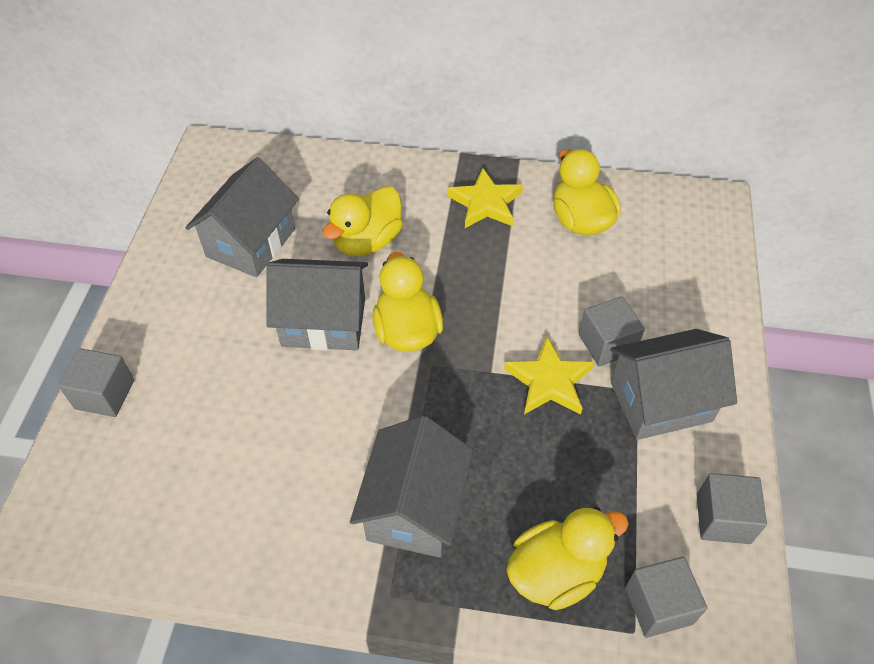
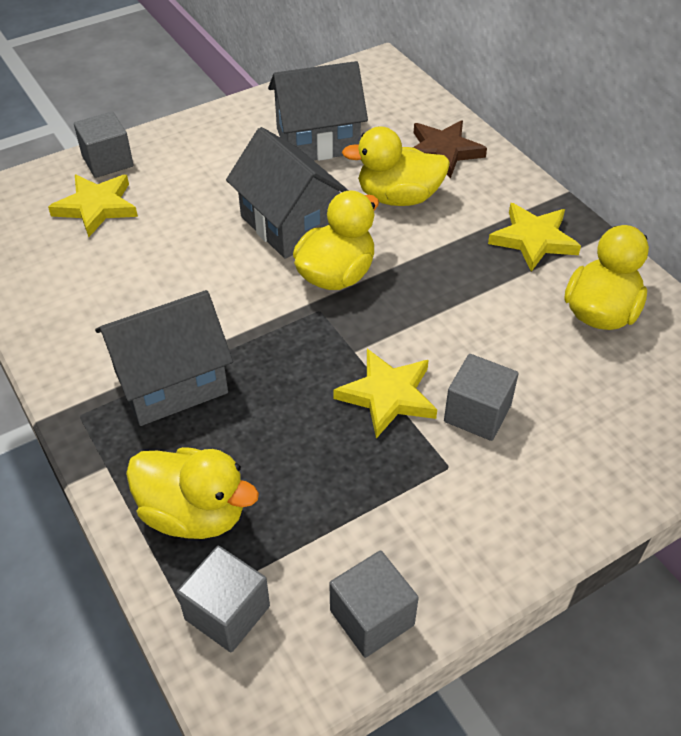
camera: 50 degrees right, 5 degrees down
(155, 438) = (96, 207): none -> yellow star
(348, 184) = (443, 151): none -> brown star
(660, 401) = (457, 492): grey house -> none

